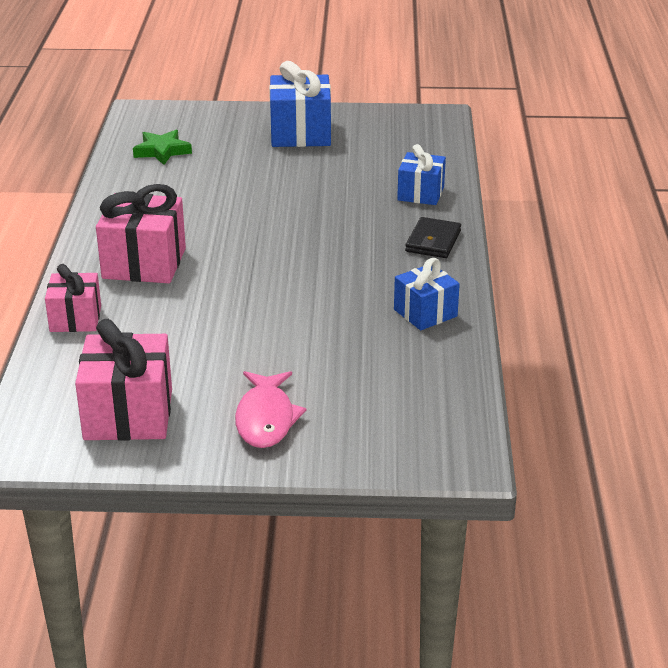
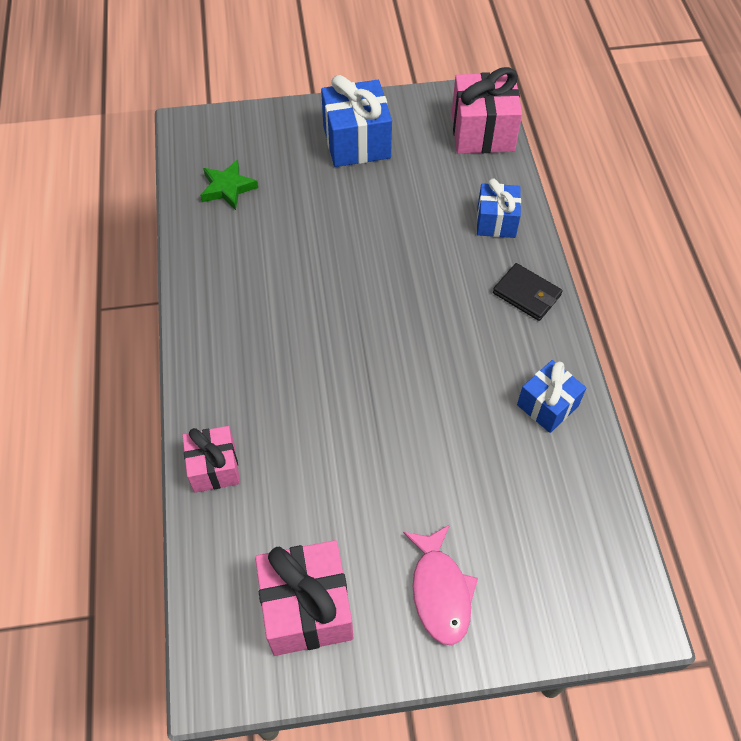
camera: 10 degrees left, 25 degrees up
(144, 263) = (258, 370): pink gift -> pink gift (482, 132)
(433, 241) = (526, 294): black wallet -> black wallet turned 60 degrees counterclockwise

